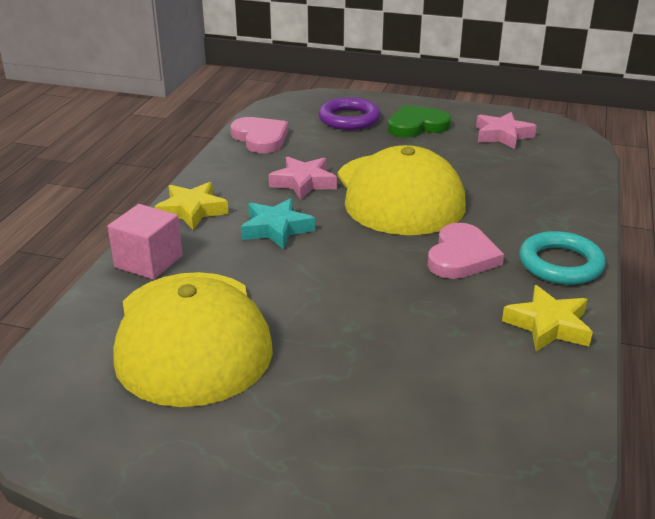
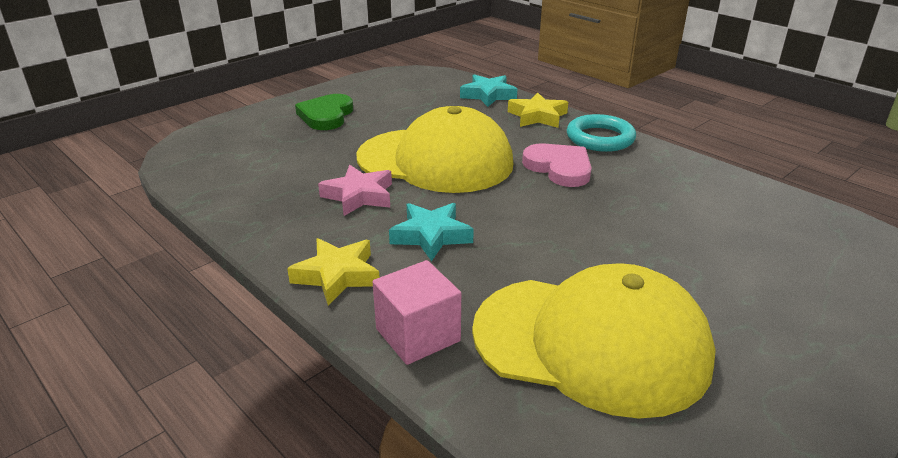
camera: 60 degrees left, 0 degrees up
(260, 138) = (232, 191): pink heart -> none
(349, 119) = (265, 137): purple ring -> none
(502, 135) = (392, 93): pink star -> none
(548, 325) = (675, 169): yellow star -> yellow star (537, 116)
(571, 179) = (488, 95): none -> turquoise star

